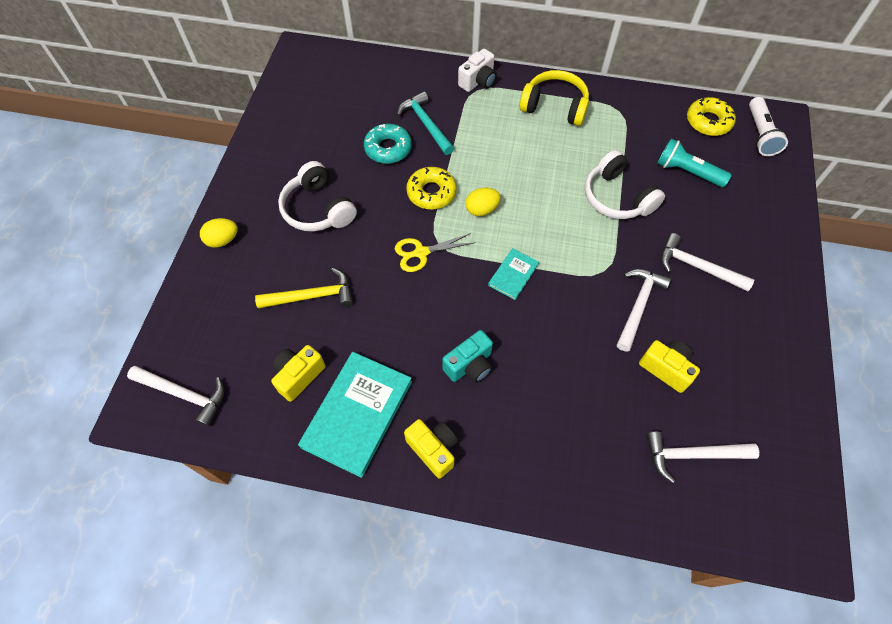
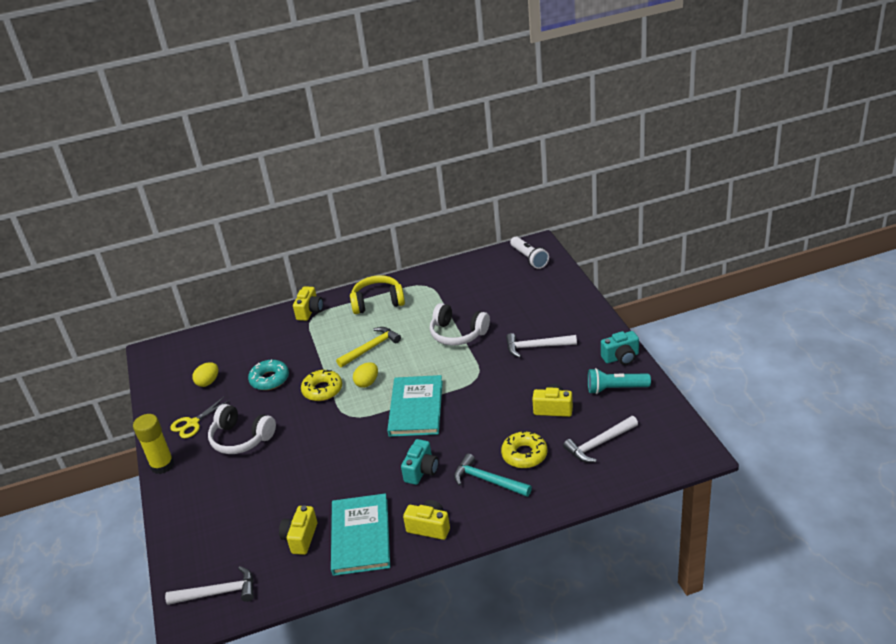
camera: 25 degrees left, 25 degrees down
(223, 240) = (177, 491): yellow egg -> yellow egg (208, 382)
(228, 199) = (162, 465): none -> yellow glue stick
(312, 296) = (276, 489): yellow hammer -> yellow hammer (371, 348)
(421, 253) = (340, 427): yellow scissors -> yellow scissors (193, 423)
(426, 124) = (288, 353): turquoise hammer -> turquoise hammer (487, 480)
(478, 81) = (310, 311): white camera -> yellow camera
(513, 275) = (416, 408): turquoise book -> turquoise book, size x1.99
(638, 306) = (513, 385): white hammer -> none
(687, 172) = (495, 299): turquoise flashlight -> turquoise flashlight (615, 389)
(708, 122) = (490, 266): yellow donut -> yellow donut (524, 454)
(792, 341) = (621, 357): none -> turquoise camera

